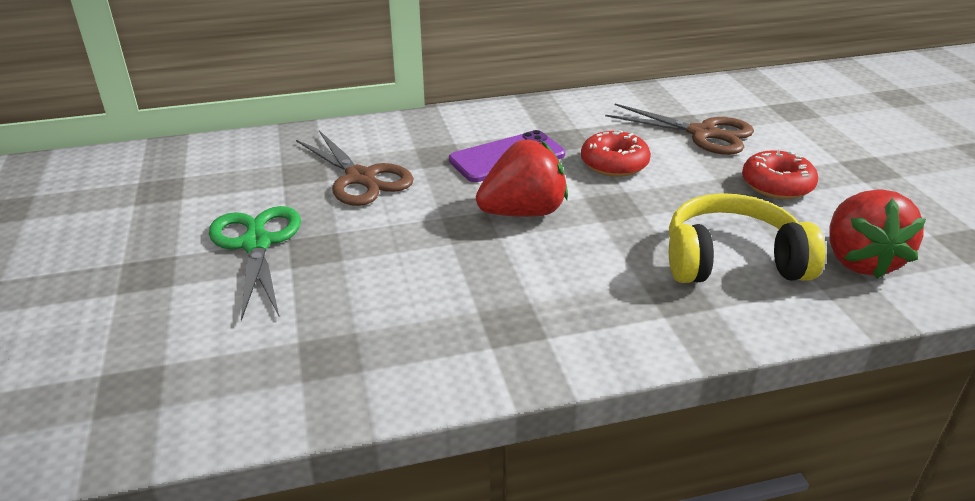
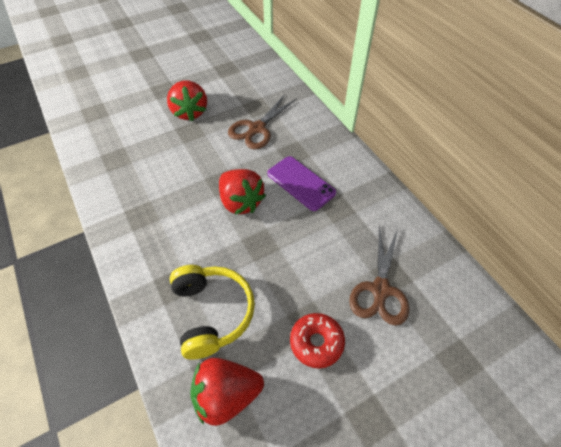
camera: 75 degrees right, 20 degrees up
(256, 244) = (190, 112): green scissors -> red strawberry
(614, 164) = (312, 238): red donut -> none

